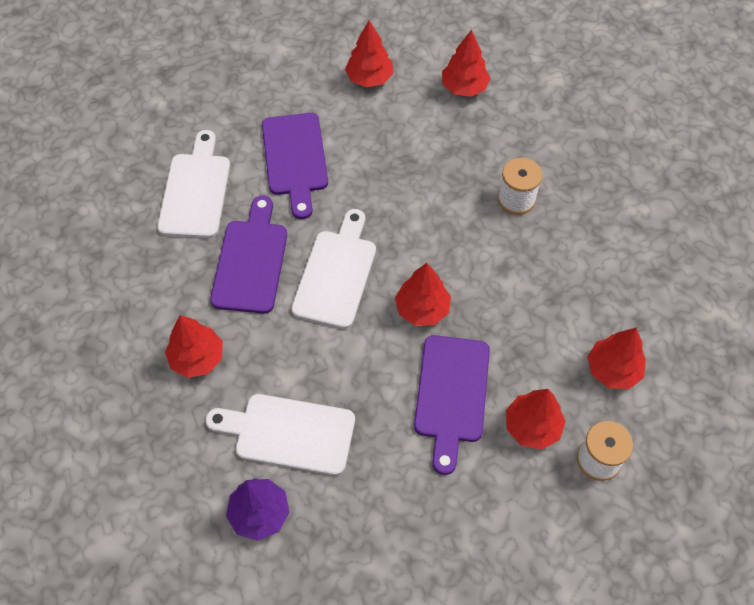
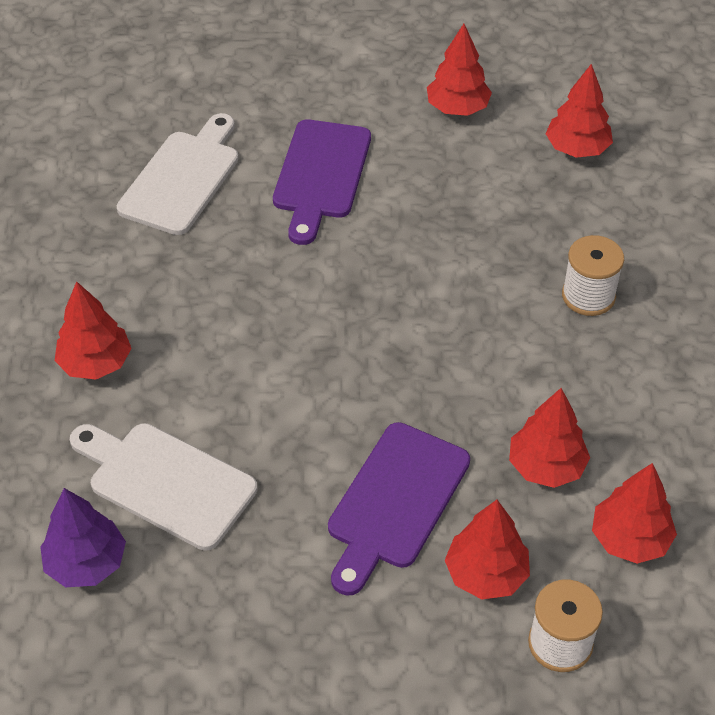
camera: 20 degrees right, 10 degrees down
(251, 261) = (212, 274): purple cutting board -> none
(336, 274) = (311, 318): white cutting board -> none
(422, 309) = (403, 390): red tree -> red tree (546, 466)

